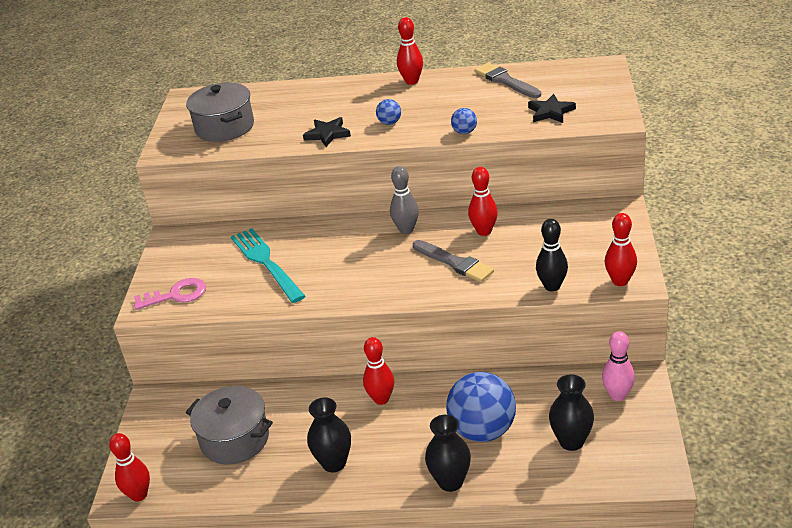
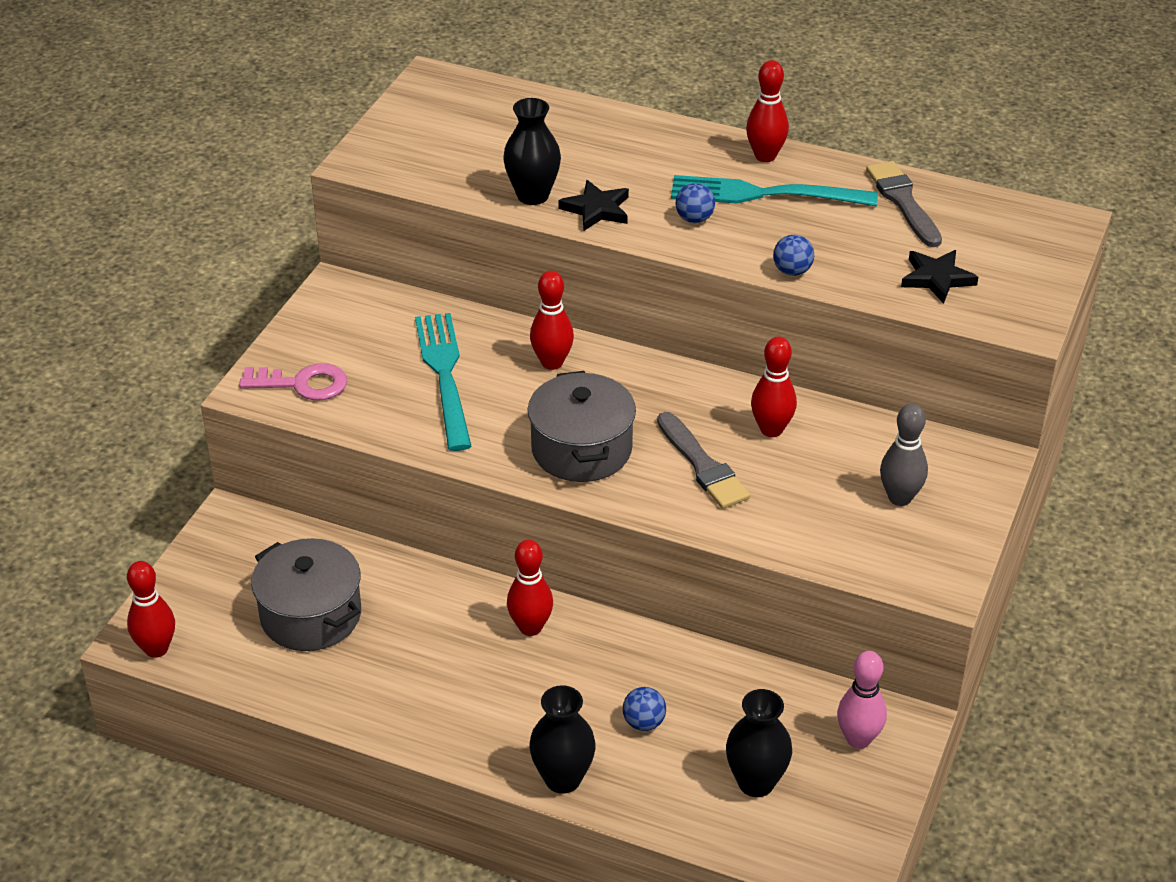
camera: 15 degrees right, 5 degrees up
(225, 127) = (461, 149): grey pot -> grey pot (581, 449)
(334, 463) = (423, 696): black vase -> black vase (533, 195)
(406, 230) = (663, 389): grey bowling pin -> grey bowling pin (900, 498)
(423, 99) = (764, 194): none -> turquoise fork
(483, 430) = (644, 723): blue ball -> blue ball, size x0.43
(552, 286) = (818, 550): black bowling pin -> none
(620, 281) = (919, 576): red bowling pin -> red bowling pin (552, 362)

